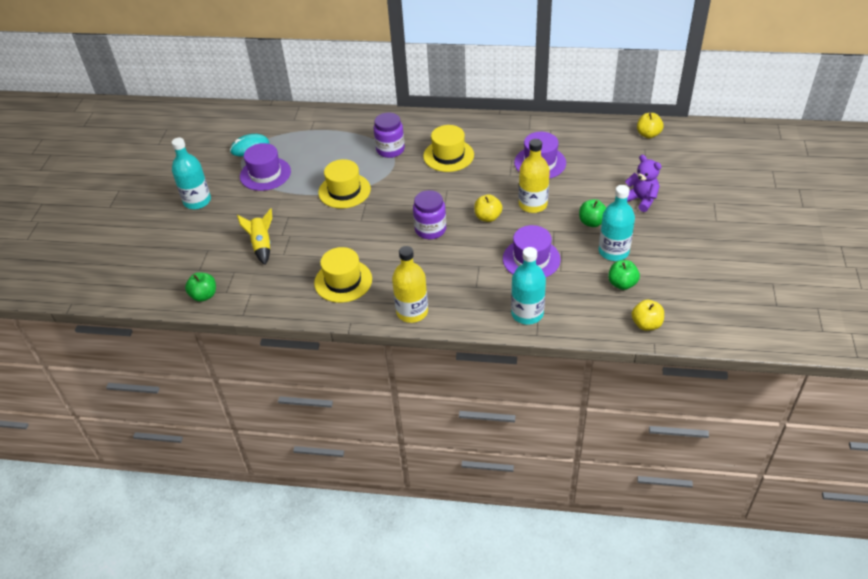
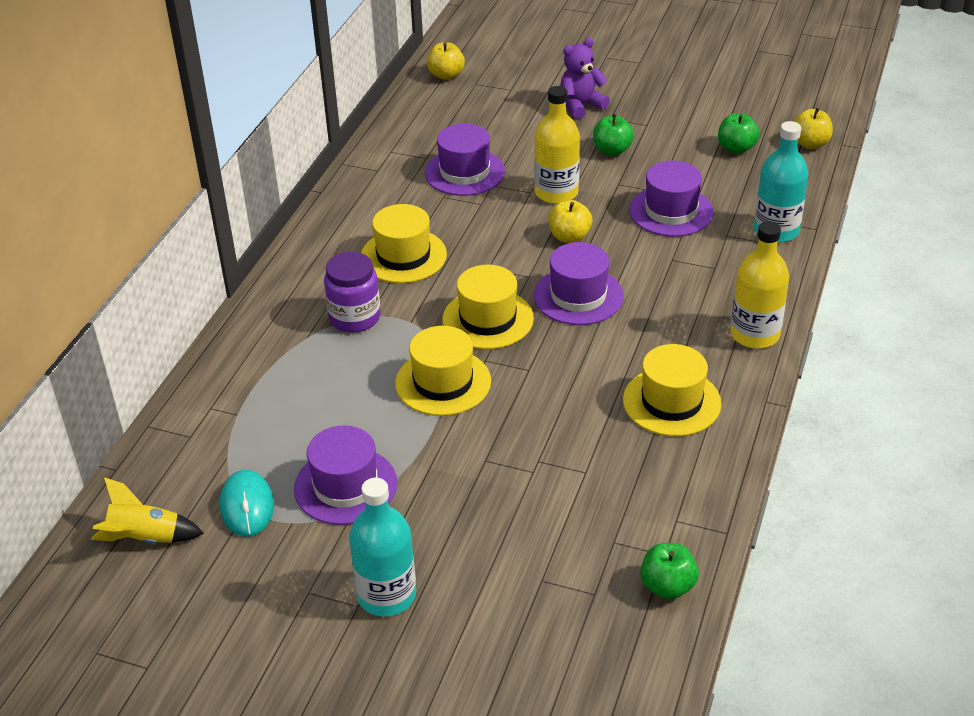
camera: 80 degrees left, 5 degrees down
(262, 245) = (553, 499): yellow rocket -> yellow rocket (145, 538)
(400, 197) = (488, 319): none -> yellow hat
(430, 229) = (578, 296): purple jar -> purple hat
(613, 251) = (674, 144): turquoise bottle -> none

